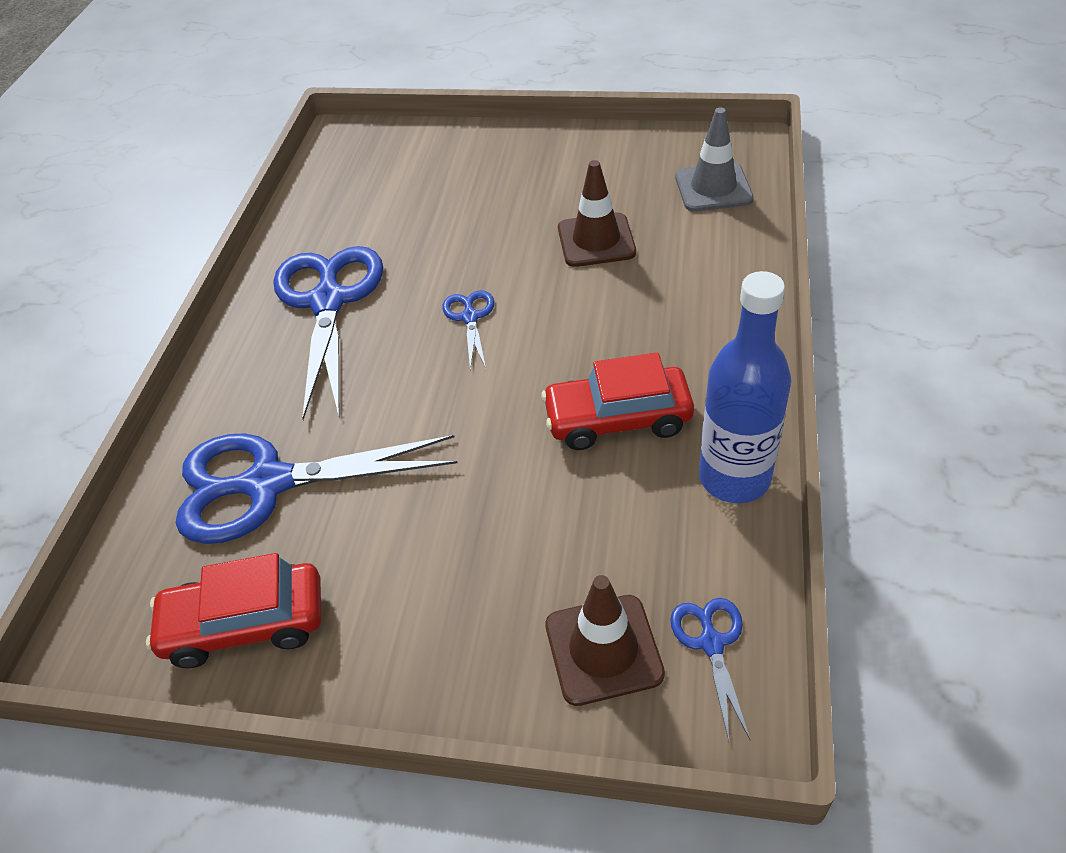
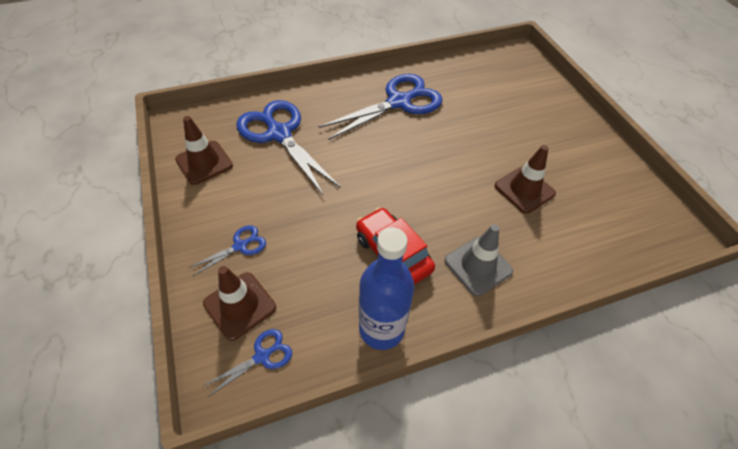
camera: 55 degrees right, 5 degrees up
(245, 624) = (204, 162): red car -> brown traffic cone
(470, 317) = (425, 159): blue scissors -> blue scissors (240, 246)
(713, 188) = (621, 231): grey traffic cone -> grey traffic cone (478, 266)

